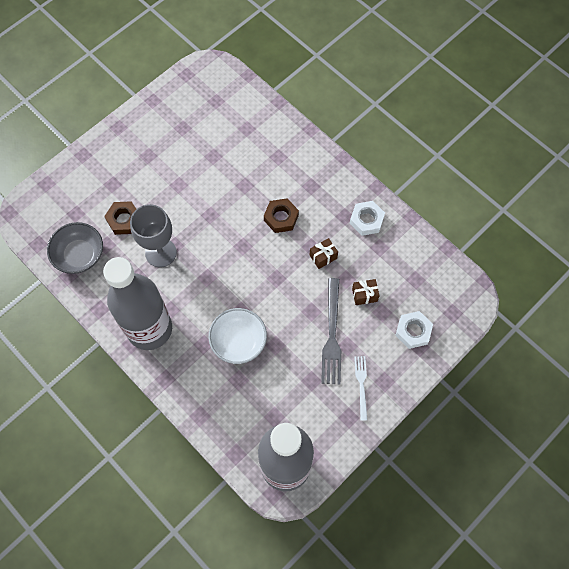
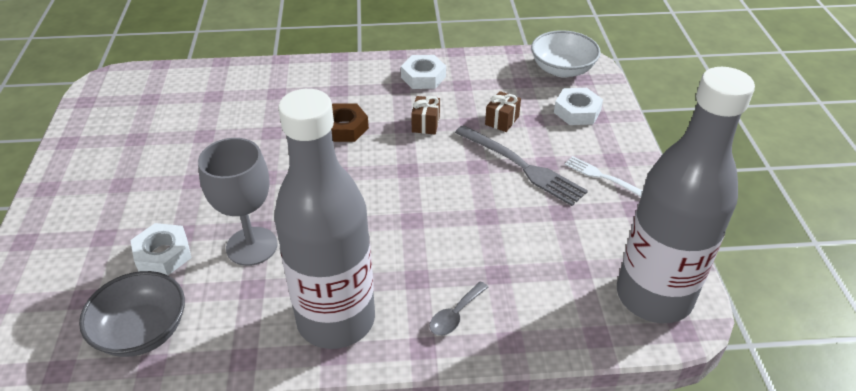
camera: 50 degrees left, 25 degrees down
(124, 220) = (163, 254): brown nut -> white nut
(195, 379) = (455, 315): none -> grey spoon
(238, 341) = (448, 244): white bowl -> white bowl (562, 69)

